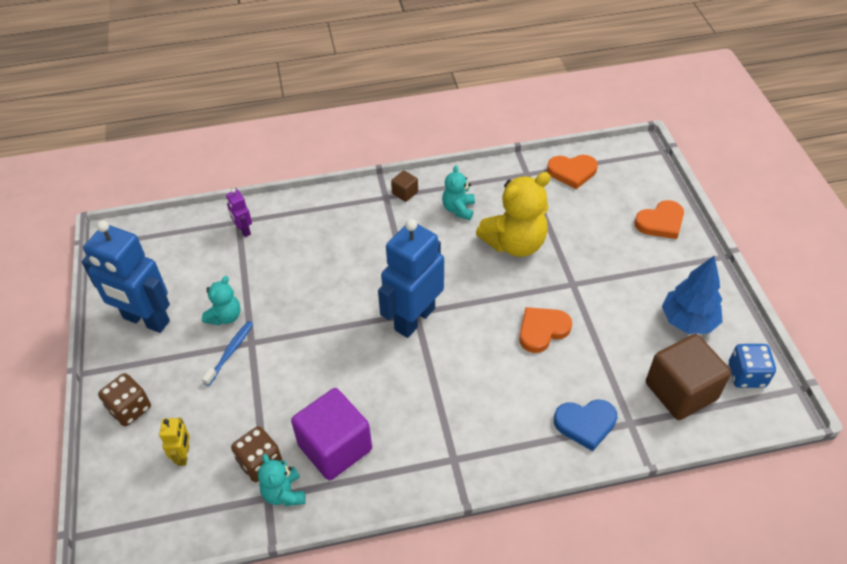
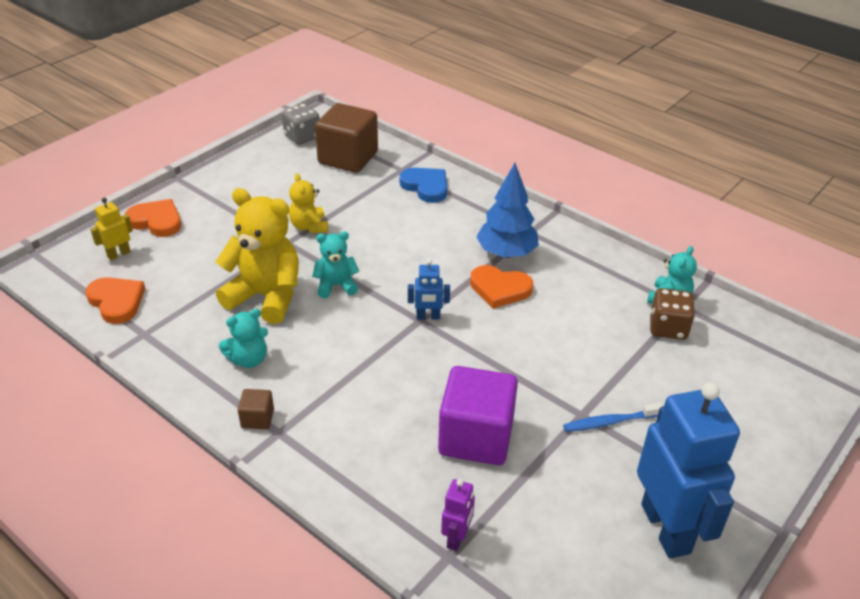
camera: 130 degrees left, 10 degrees down
(130, 409) = (750, 452): brown dice -> none
(184, 455) = (727, 379): yellow robot -> yellow robot (118, 254)
(225, 316) = (581, 458): turquoise teddy bear -> turquoise teddy bear (336, 285)
(335, 447) = (600, 294): purple cube -> purple cube (476, 437)
(414, 319) = (428, 317): blue robot -> blue robot, size x0.44
(542, 330) = (359, 238): orange heart -> orange heart (500, 289)
(584, 307) = (309, 226): none -> yellow teddy bear
(688, 321) = (272, 173): blue tree -> blue tree (506, 253)
(746, 375) = (302, 137): blue dice -> grey dice

